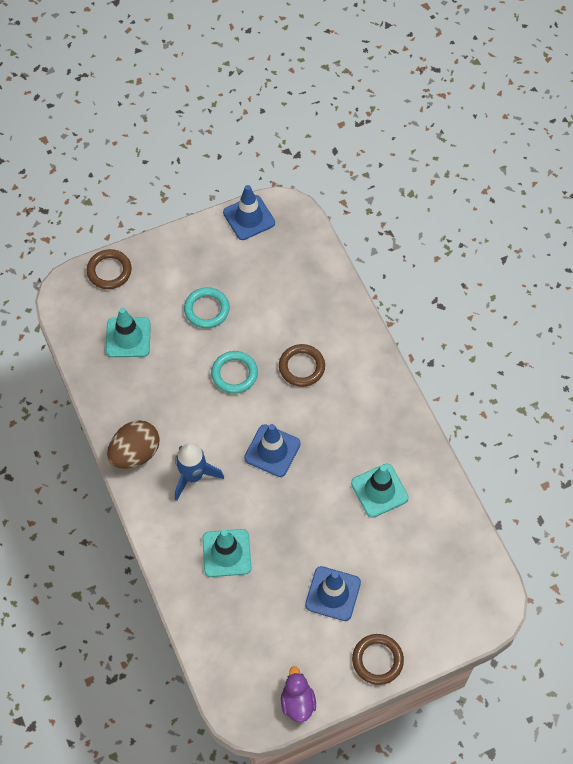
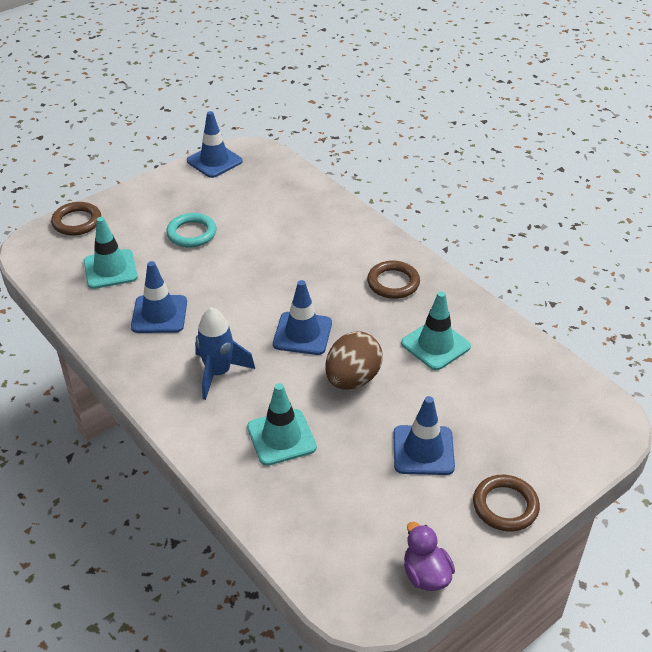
camera: 15 degrees left, 20 degrees down
(135, 453) = (144, 366): brown egg -> brown egg (352, 379)
(159, 400) = (159, 314): none -> blue traffic cone
(234, 374) = (238, 278): turquoise ring -> none
(301, 367) = (309, 260): brown ring -> brown ring (393, 283)

